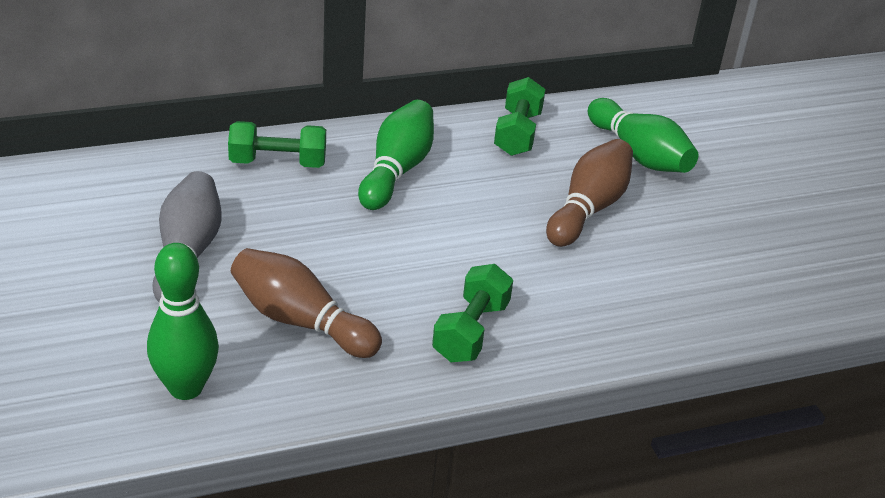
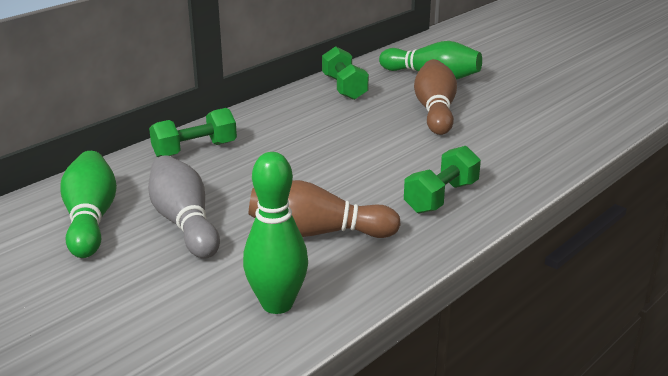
camera: 25 degrees left, 10 degrees down
(396, 170) = (287, 129): green bowling pin -> green bowling pin (90, 220)
(471, 331) = (441, 197): green dumbbell -> green dumbbell turned 45 degrees clockwise

